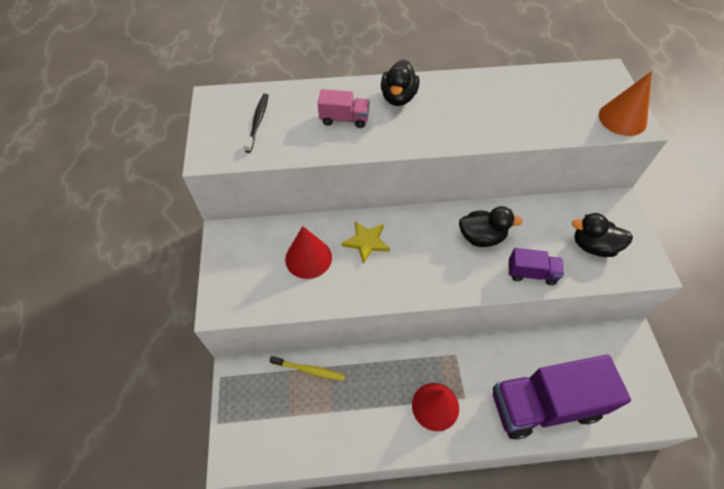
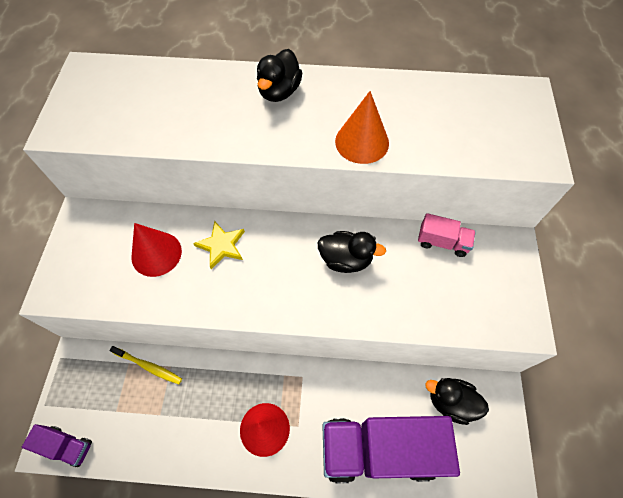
camera: 10 degrees right, 5 degrees up
(258, 122) = (120, 100): black toothbrush -> none
(344, 119) = (212, 108): pink truck -> pink truck (442, 242)
(531, 273) = (388, 309): purple truck -> purple truck (67, 446)
(593, 246) = (467, 290): black duck -> black duck (451, 402)
(622, 118) = (527, 150): orange cone -> orange cone (362, 142)

